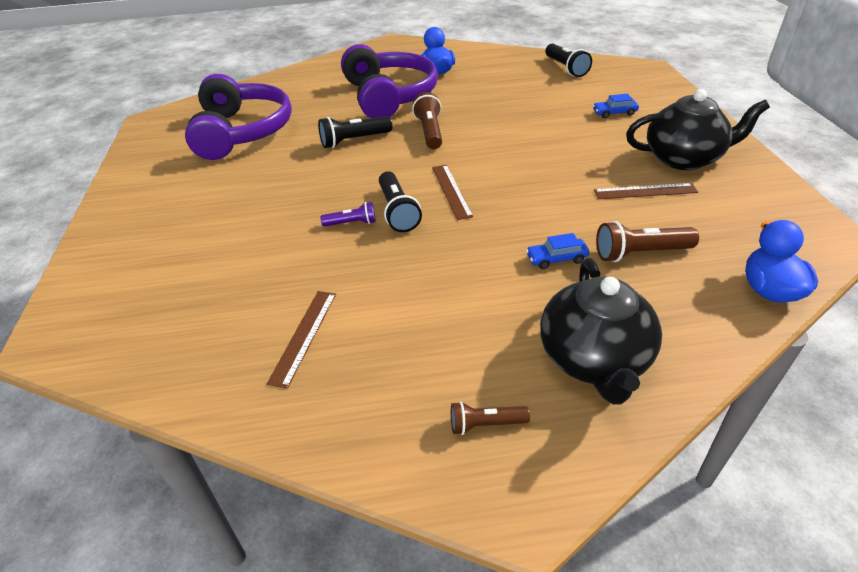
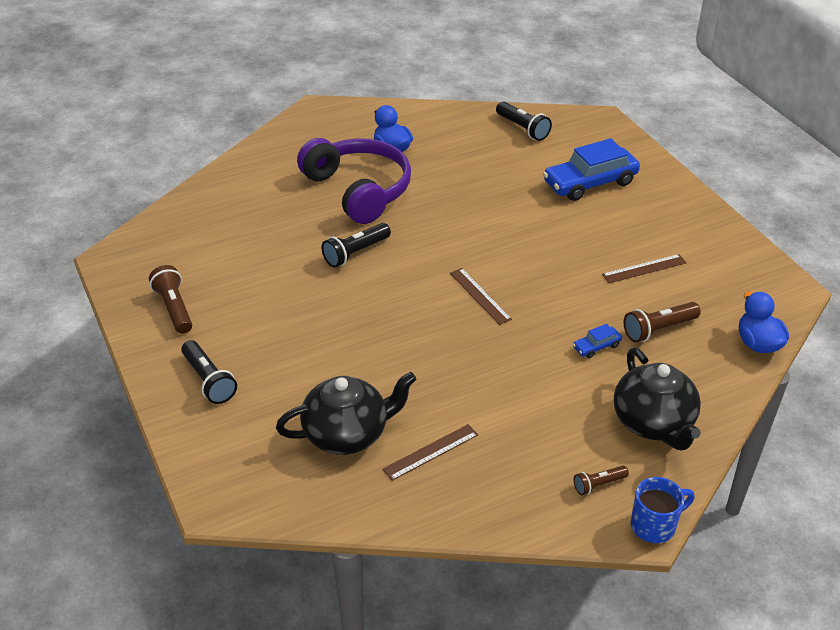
camera: 20 degrees left, 0 degrees up
(242, 132) = (229, 259): purple headphones -> none
(304, 336) = (431, 452): brown ruler -> brown ruler turned 60 degrees clockwise
(352, 223) = (408, 345): purple flashlight -> none
(397, 211) = (443, 325): black flashlight -> black flashlight (208, 381)
(430, 132) = (425, 231): brown flashlight -> brown flashlight (174, 308)
(541, 506) = (655, 525): none -> blue mug
(614, 113) = (590, 183): blue car -> blue car, size x2.27
(684, 158) = (666, 228): black teapot -> black teapot (347, 433)

